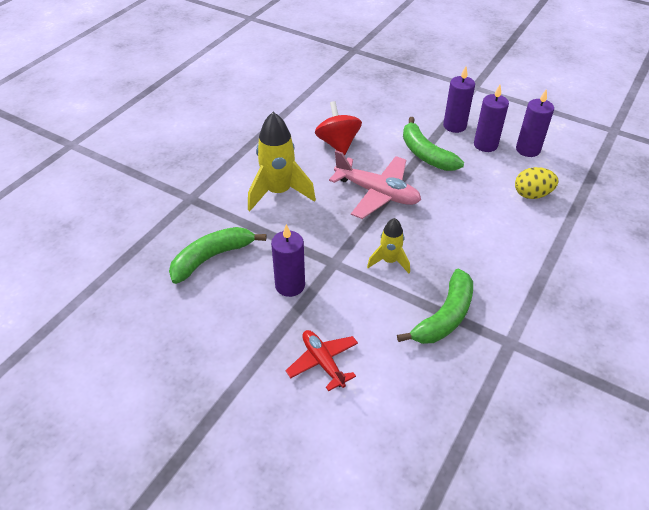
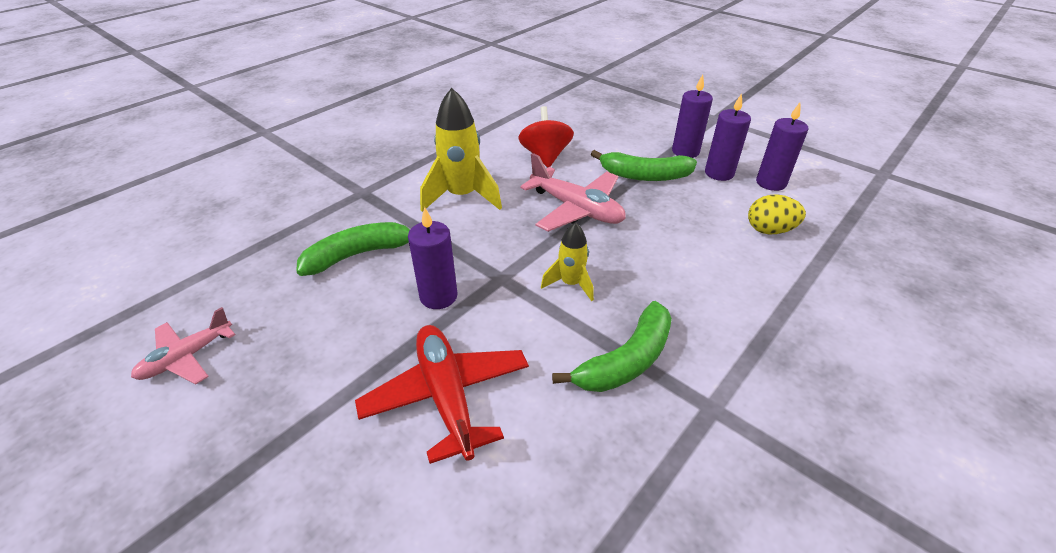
camera: 10 degrees right, 5 degrees down
(111, 362) = (187, 357): none -> pink plane
(323, 362) = (447, 396): red plane -> red plane, size x1.60
(425, 154) = (644, 176): green banana -> green banana turned 60 degrees counterclockwise

